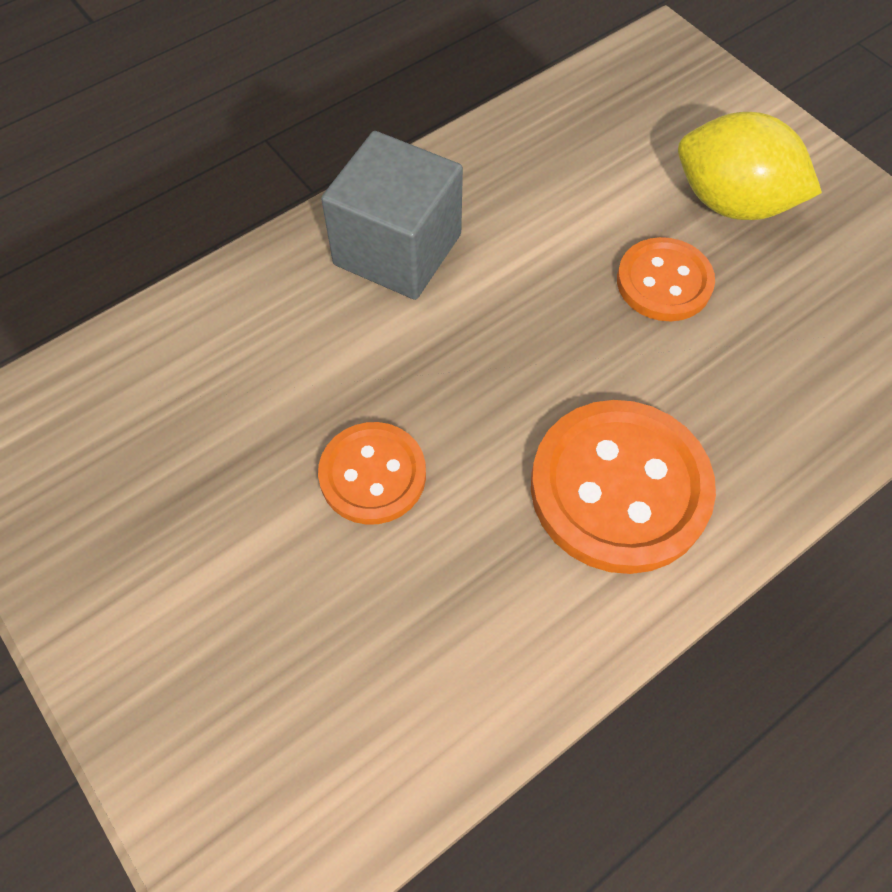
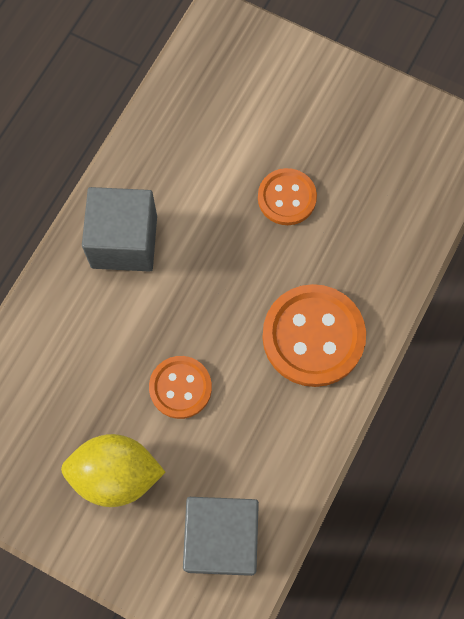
camera: 25 degrees left, 10 degrees up
(313, 743) = (221, 539): none -> grey cube
(732, 203) = (304, 126): yellow lemon -> yellow lemon (116, 475)

